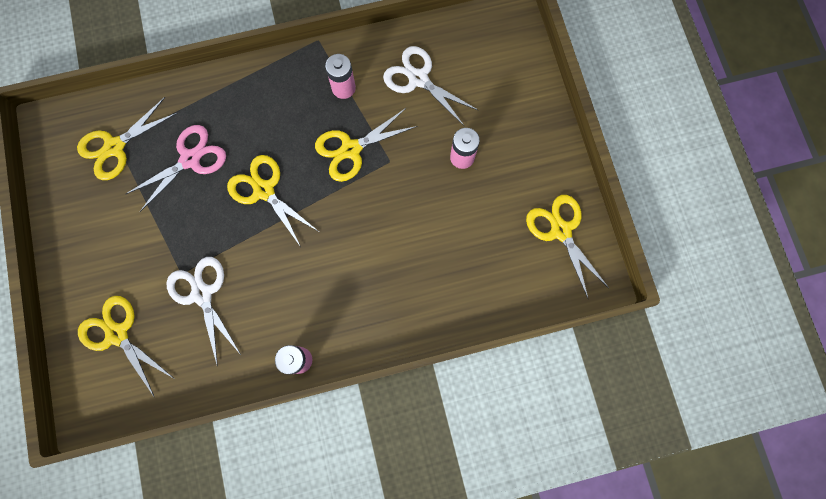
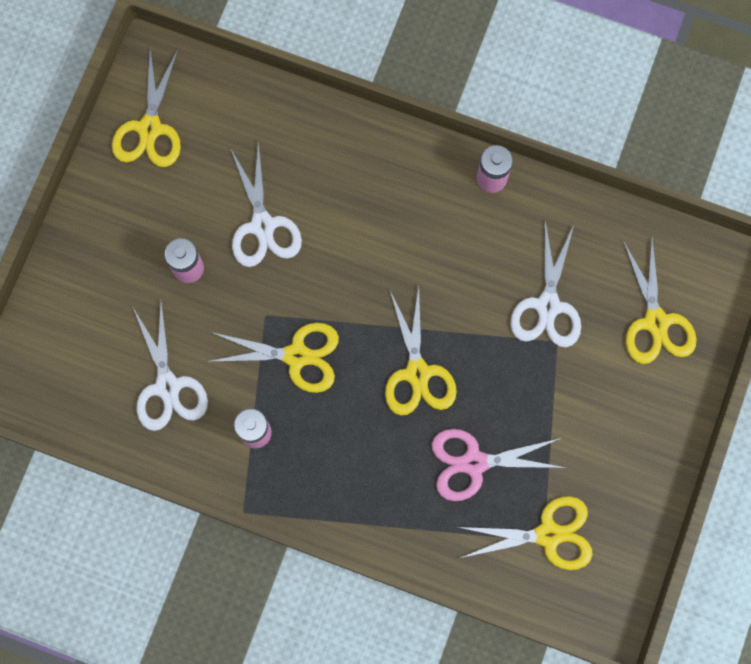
camera: 145 degrees left, 0 degrees up
(435, 217) = (263, 225): none -> white scissors

